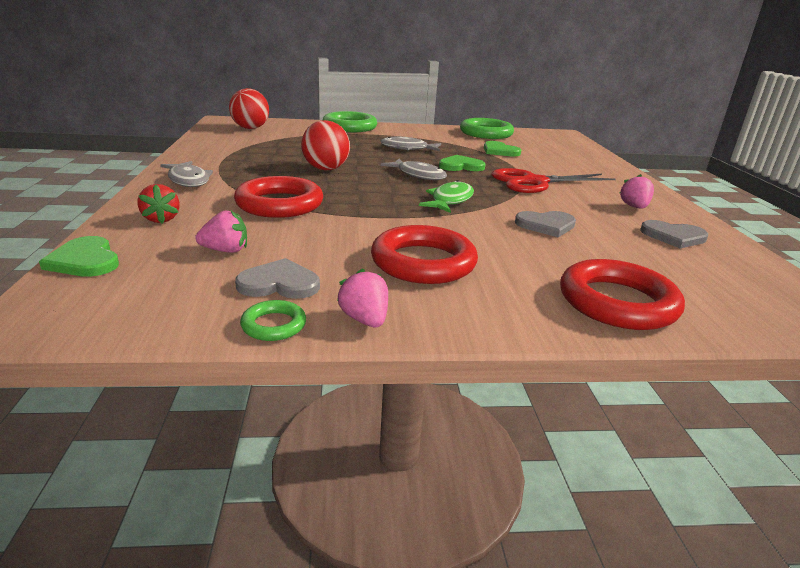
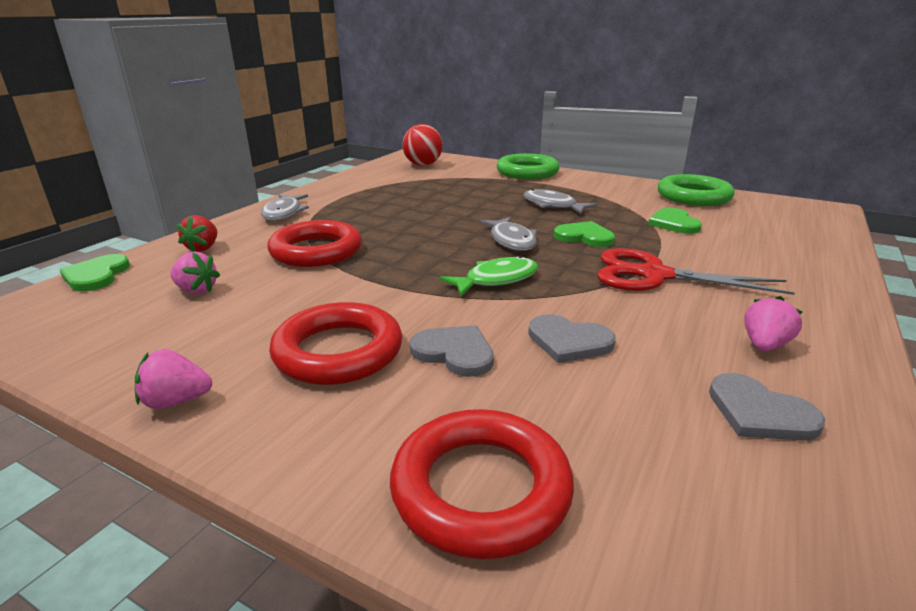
camera: 35 degrees right, 0 degrees up
(274, 325) = (104, 379): green ring -> none
(279, 283) = (178, 337): grey heart -> grey heart (454, 352)
(326, 169) = (422, 218): red ball -> none
(365, 319) = (176, 401): pink strawberry -> pink strawberry turned 105 degrees counterclockwise

